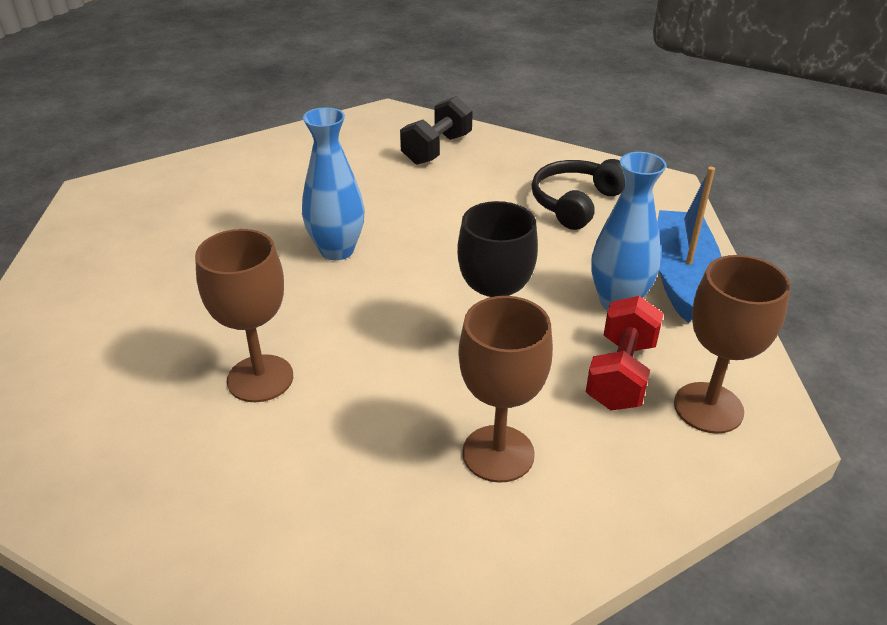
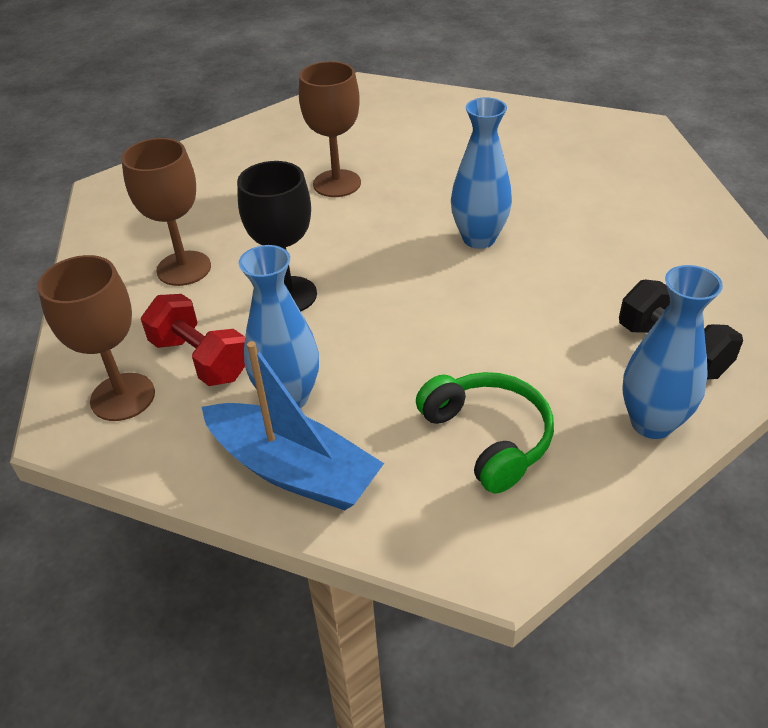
camera: 115 degrees right, 5 degrees up
(512, 150) = (652, 423): none -> blue vase
(576, 203) = (488, 437): black headphones -> green headphones

